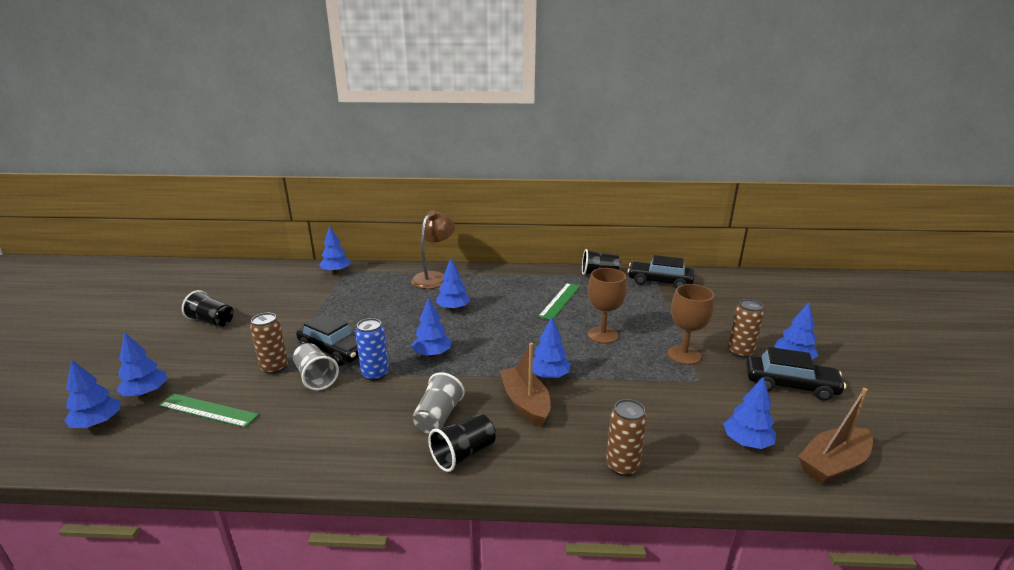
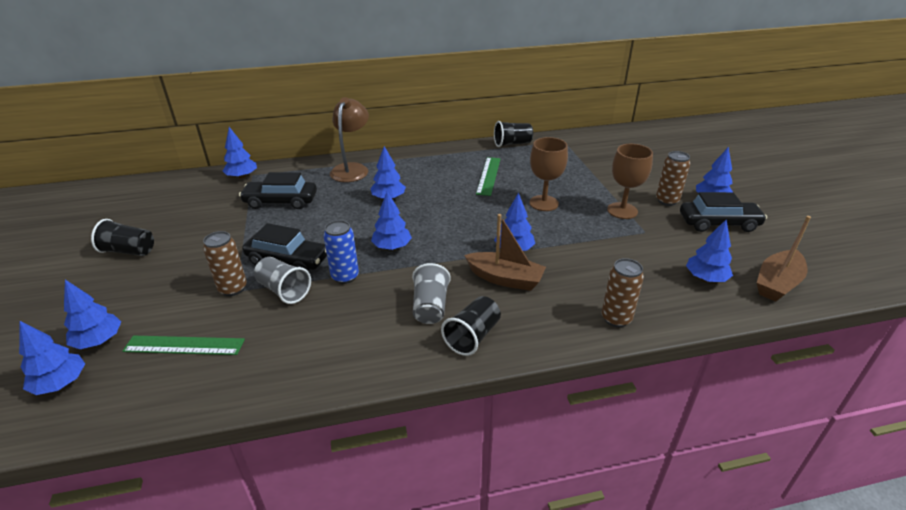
camera: 15 degrees left, 10 degrees up
(525, 403) = (505, 279): brown boat -> brown boat turned 150 degrees clockwise
(659, 282) = (570, 145): black car -> black car (281, 201)

